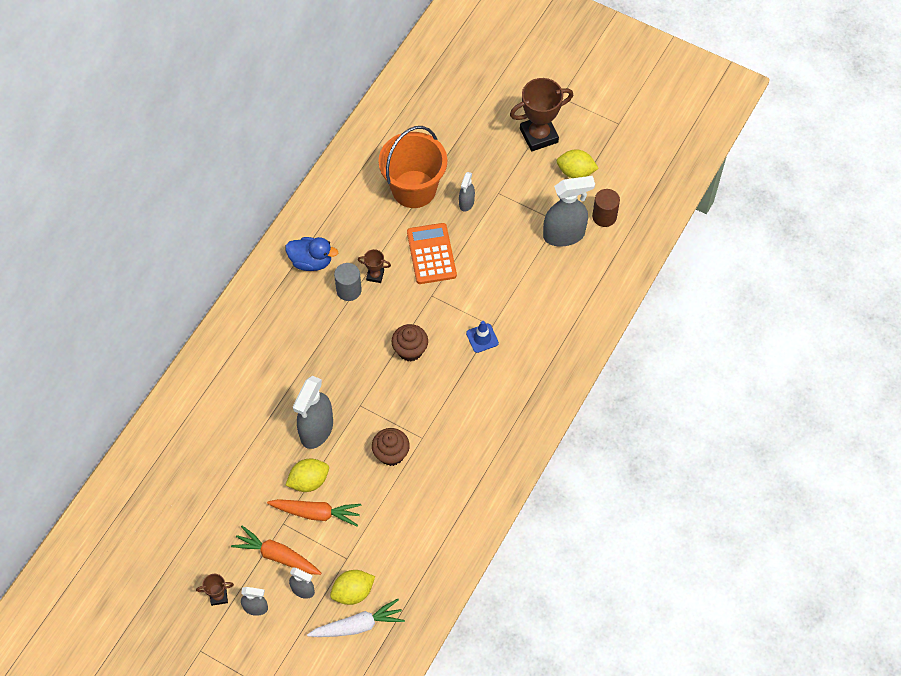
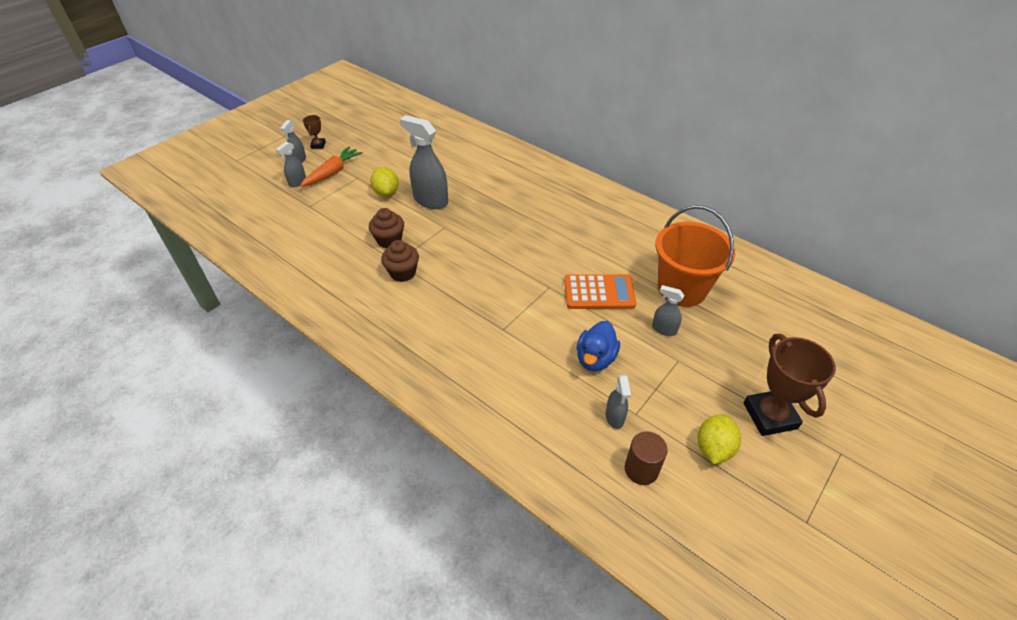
camera: 100 degrees right, 15 degrees down
(311, 261) = (599, 212): blue duck -> blue duck (595, 359)
(316, 513) = (356, 194): orange carrot -> none
(349, 290) = (565, 231): grey cylinder -> none
(353, 592) = (279, 207): yellow lemon -> none
(358, 625) = (250, 206): white carrot -> none
(375, 275) = (578, 250): brown trophy -> none
(410, 350) = (490, 264): brown cupcake -> brown cupcake (403, 273)
(482, 338) = (490, 319): blue traffic cone -> none
(564, 235) = (614, 417): grey spray bottle -> grey spray bottle, size x0.52

